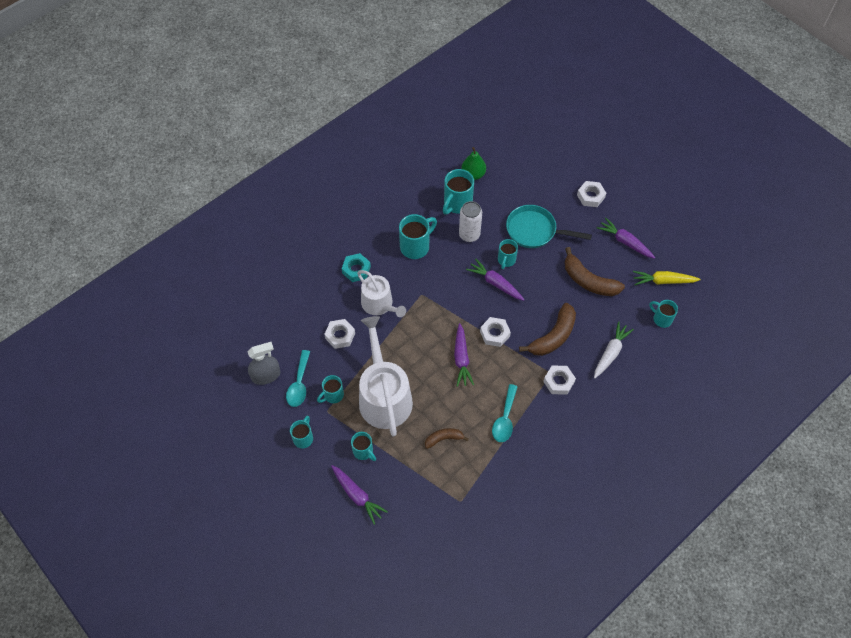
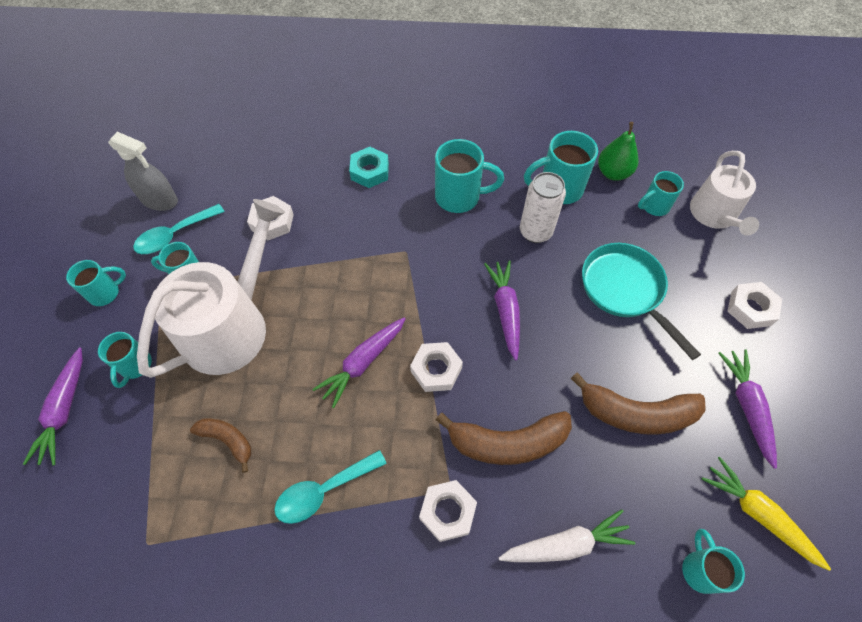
camera: 45 degrees right, 0 degrees up
(379, 304) = (349, 224): white watering can -> white watering can (714, 215)
(506, 260) = (549, 295): turquoise mug -> turquoise mug (654, 206)
(588, 281) = (636, 413): brown banana -> brown banana turned 75 degrees counterclockwise

